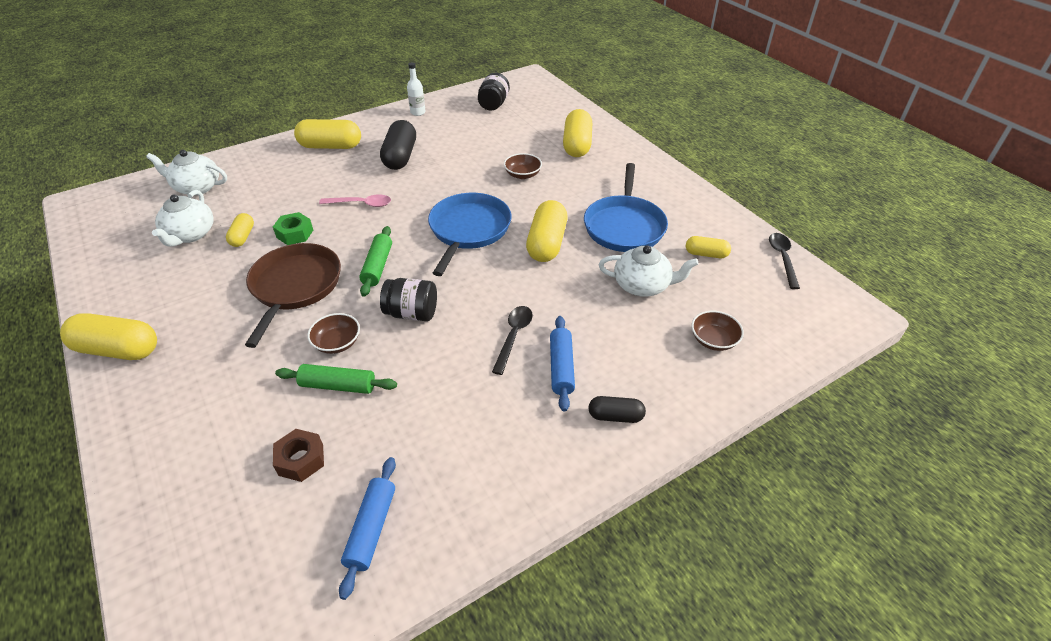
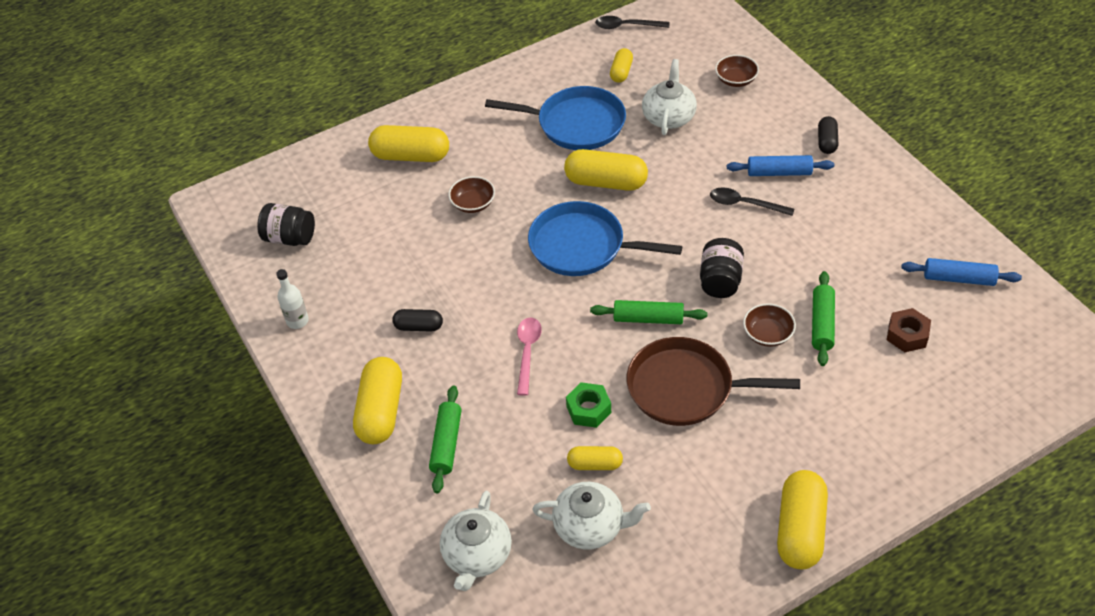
camera: 85 degrees left, 5 degrees up
(292, 172) = (446, 444): none -> green rolling pin
(400, 157) = (419, 327): black capsule -> black capsule, size x0.55

